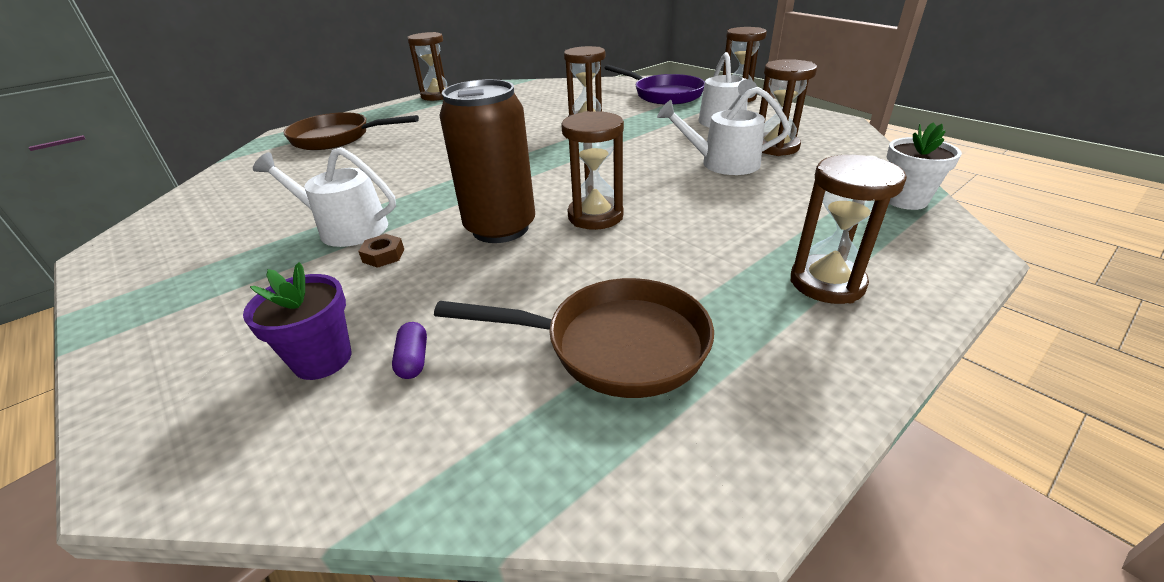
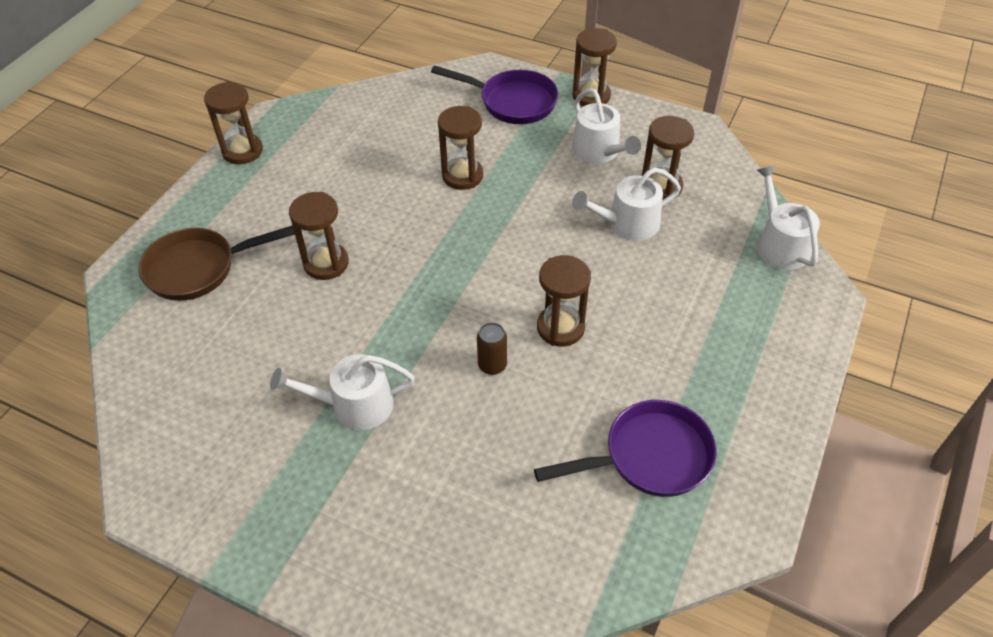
camera: 25 degrees left, 15 degrees up
(322, 359) = (467, 536): purple flower pot -> none
(383, 255) = (420, 427): brown nut -> none
(413, 360) = (530, 514): purple capsule -> none
(500, 228) = (492, 365): brown can -> brown can, size x0.46
(614, 345) = (649, 456): brown pan -> purple pan
(827, 283) = (754, 356): brown hourglass -> brown hourglass (326, 263)
(905, 200) = (780, 244): white flower pot -> white watering can

